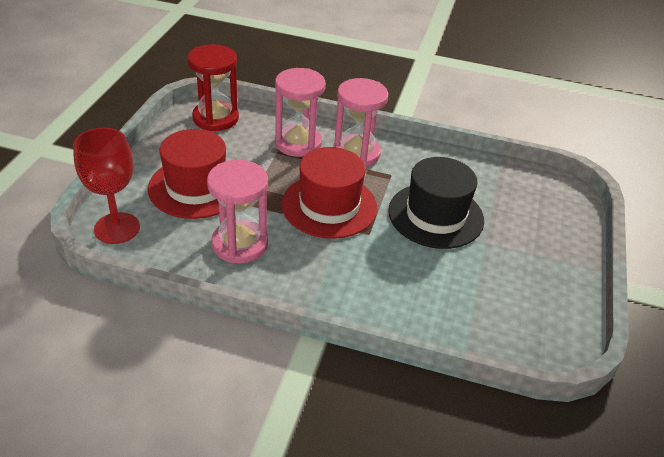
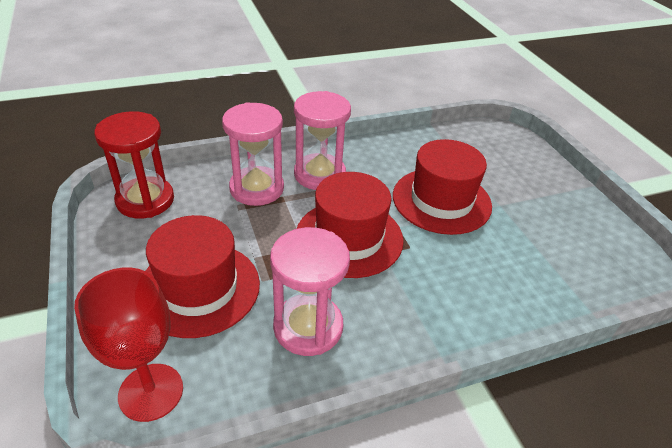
camera: 35 degrees left, 0 degrees up
(435, 215) = (441, 200): black hat -> red hat

